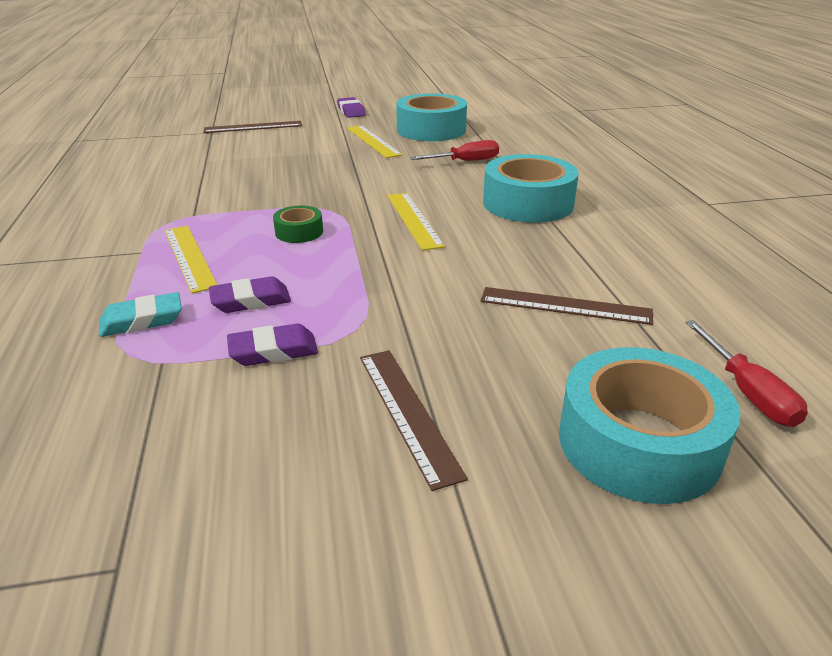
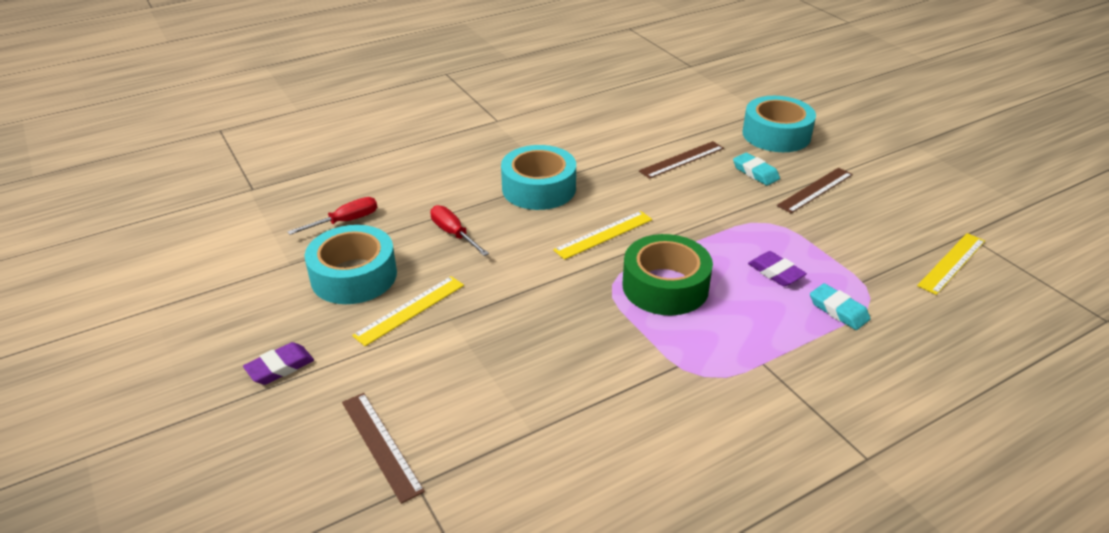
camera: 110 degrees left, 5 degrees up
(189, 257) = (749, 329): yellow ruler -> yellow ruler (952, 263)
(273, 351) = (813, 244): purple eraser -> none
(299, 232) = (665, 286): green tape -> green tape, size x2.06
(497, 364) = (755, 172): none -> turquoise eraser
(565, 306) = (682, 159): brown ruler -> brown ruler turned 60 degrees clockwise
(747, 392) = (717, 113): red screwdriver -> red screwdriver (345, 221)

